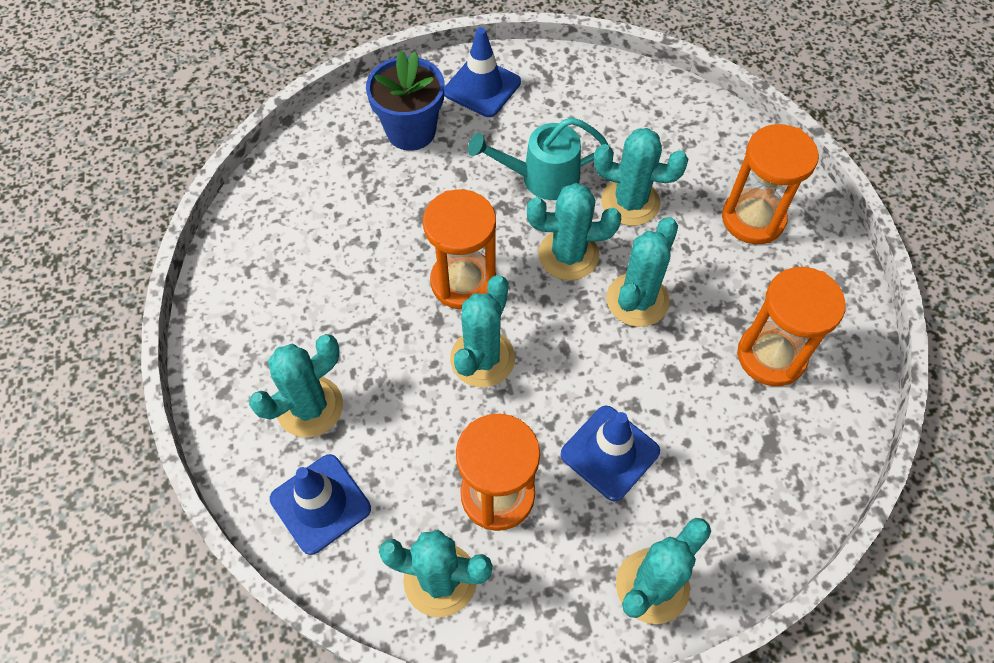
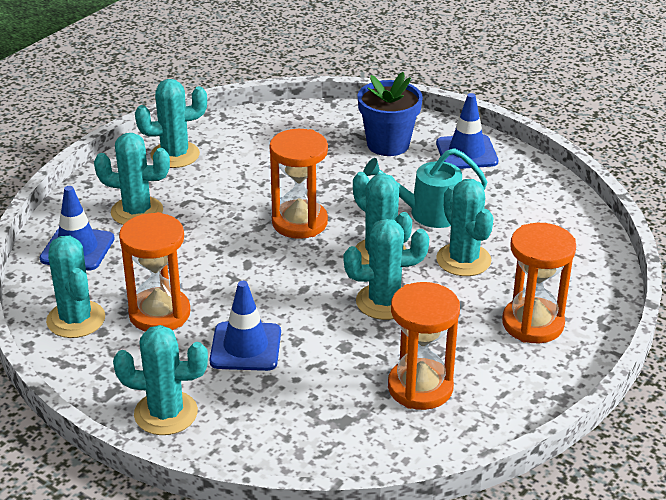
camera: 50 degrees right, 25 degrees down
(482, 358) = (252, 259): turquoise cactus -> turquoise cactus (175, 155)
(541, 178) = (427, 213): turquoise watering can -> turquoise watering can turned 45 degrees counterclockwise

